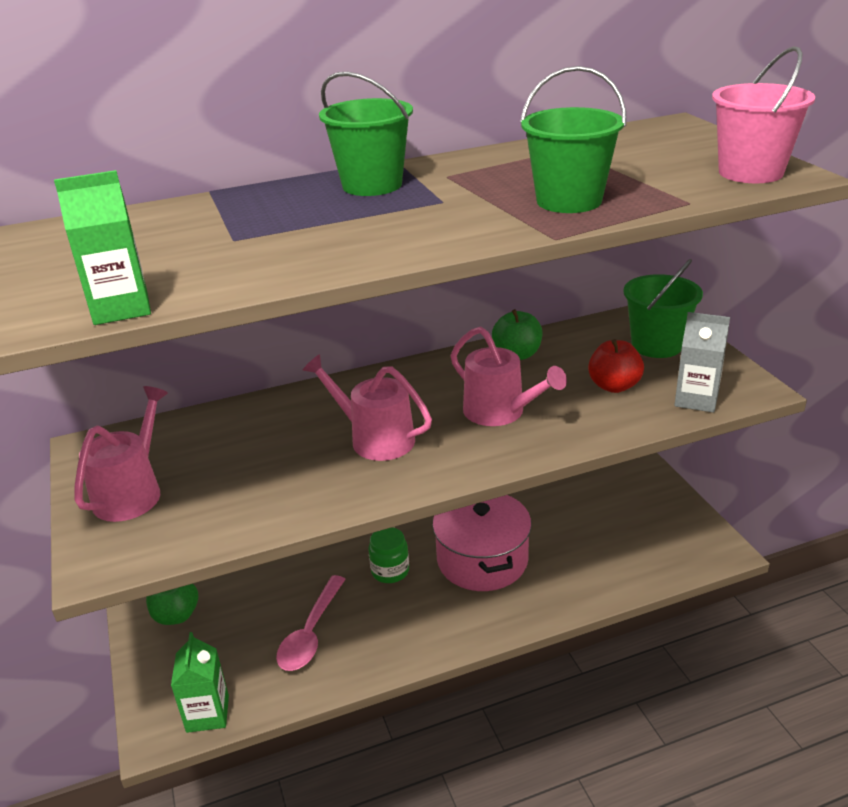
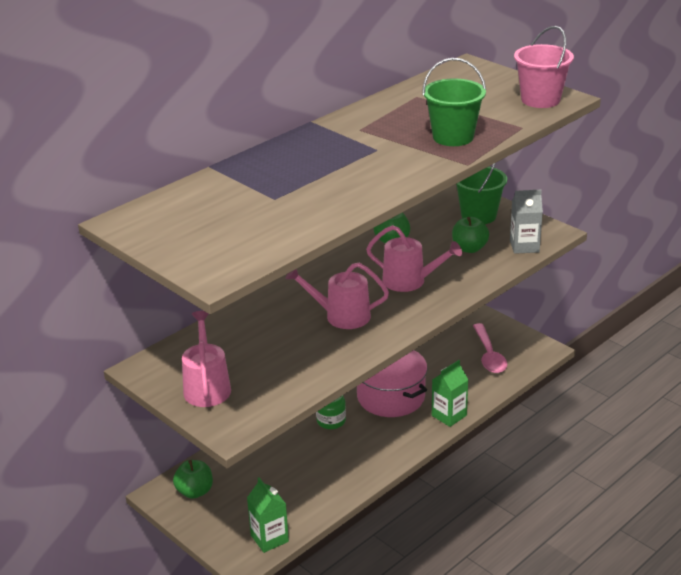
camera: 25 degrees left, 0 degrees up
(121, 308) = (264, 254): green carton -> green carton (449, 415)
(311, 633) = (303, 473): pink spoon -> pink spoon (489, 355)
(372, 185) = (318, 144): green bucket -> none
(614, 386) = (469, 248): red apple -> green apple

